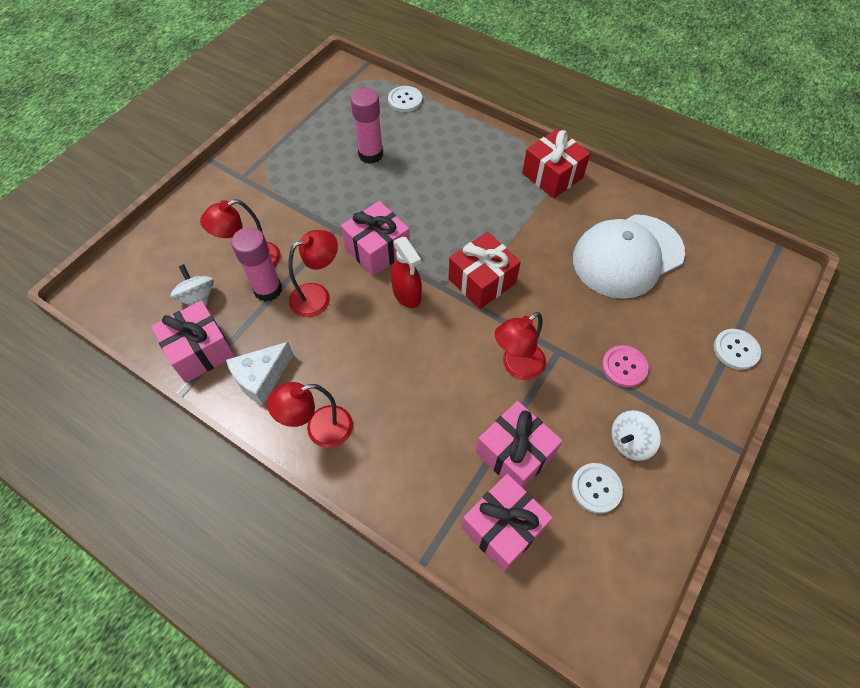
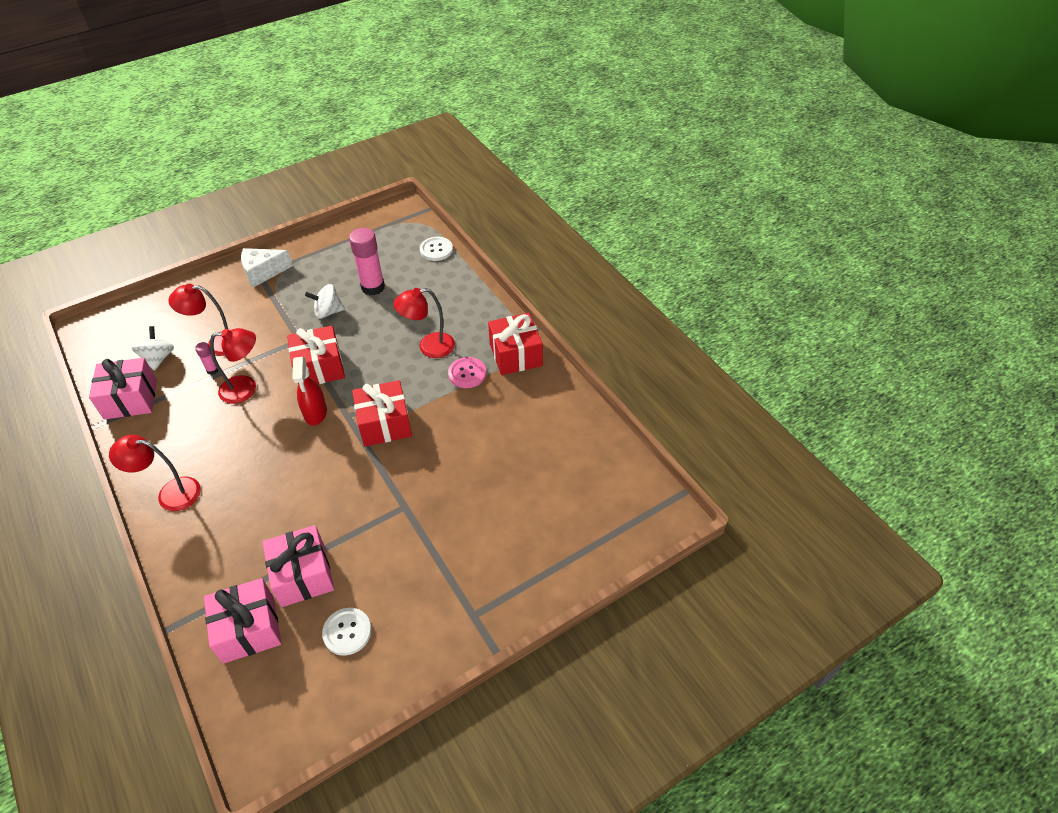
camera: 25 degrees right, 10 degrees down
(261, 378) = (158, 437): white cheese -> white cheese (263, 272)
(268, 289) = (213, 370): pink glue stick -> pink glue stick, size x0.48
(377, 249) = (319, 367): pink gift -> red gift
(517, 367) = (359, 505): red lamp -> red lamp (429, 347)
(624, 367) = (450, 542): pink button -> pink button (467, 373)
(627, 256) = (529, 448): white cap -> none
(630, 442) = (405, 607): white spinning top -> white spinning top (328, 312)
(736, 350) = (565, 568): white button -> none

